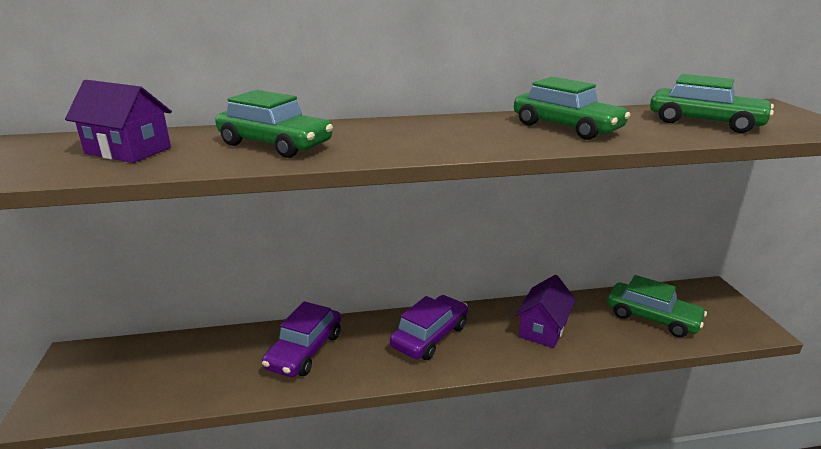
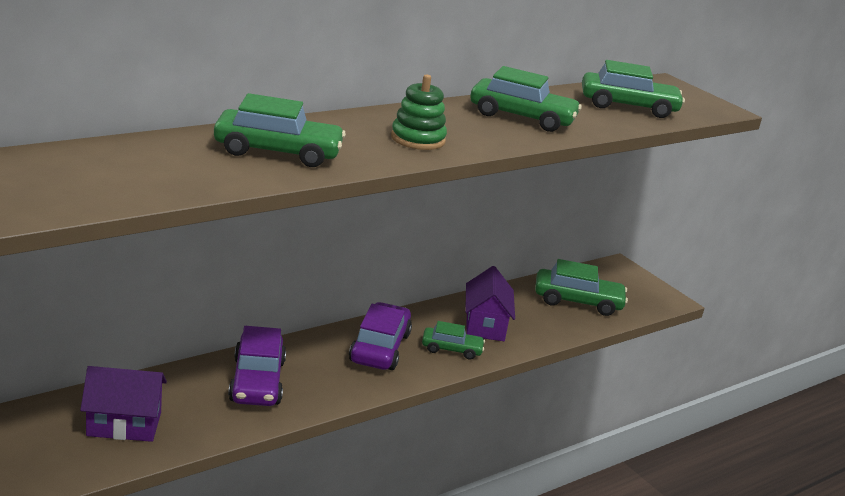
camera: 30 degrees left, 0 degrees up
(128, 150) = (134, 168): purple house -> purple house (124, 424)
(429, 140) = (418, 139): none -> green stacking toy
(496, 348) = (451, 349): none -> green car

